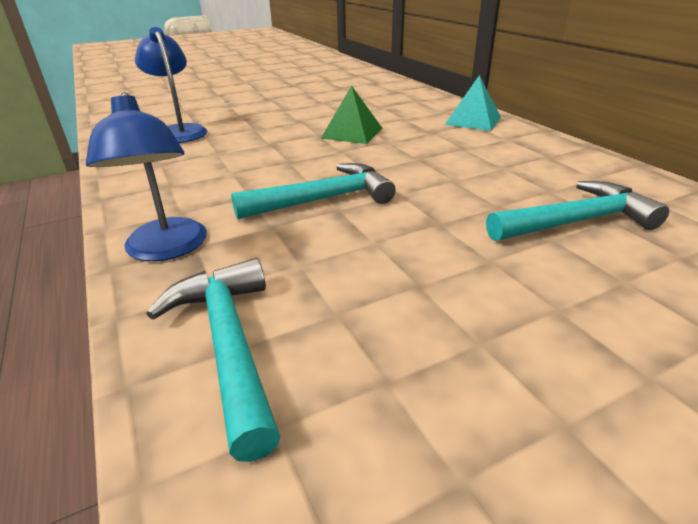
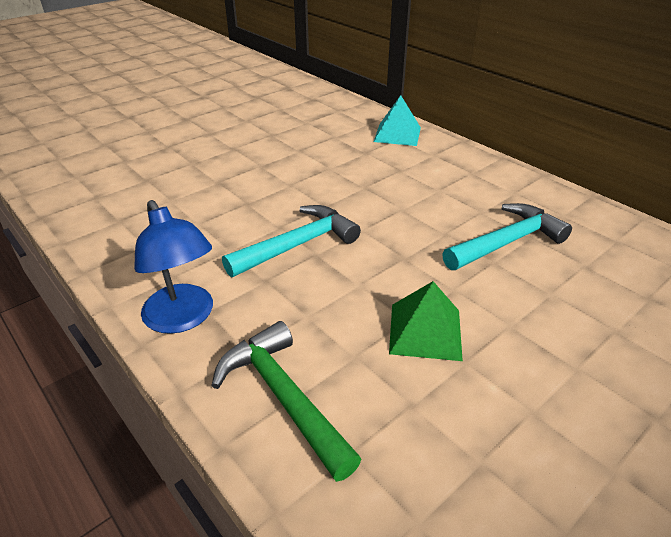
camera: 15 degrees left, 5 degrees up
(179, 131) = (114, 174): blue lamp -> none
(229, 344) = (284, 397): turquoise hammer -> green hammer
(352, 133) = (291, 160): green pyramid -> green pyramid (425, 331)

